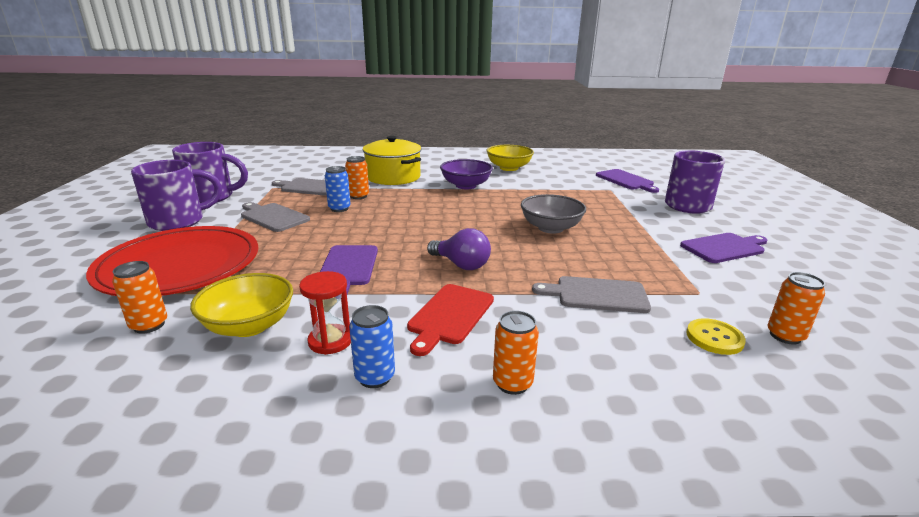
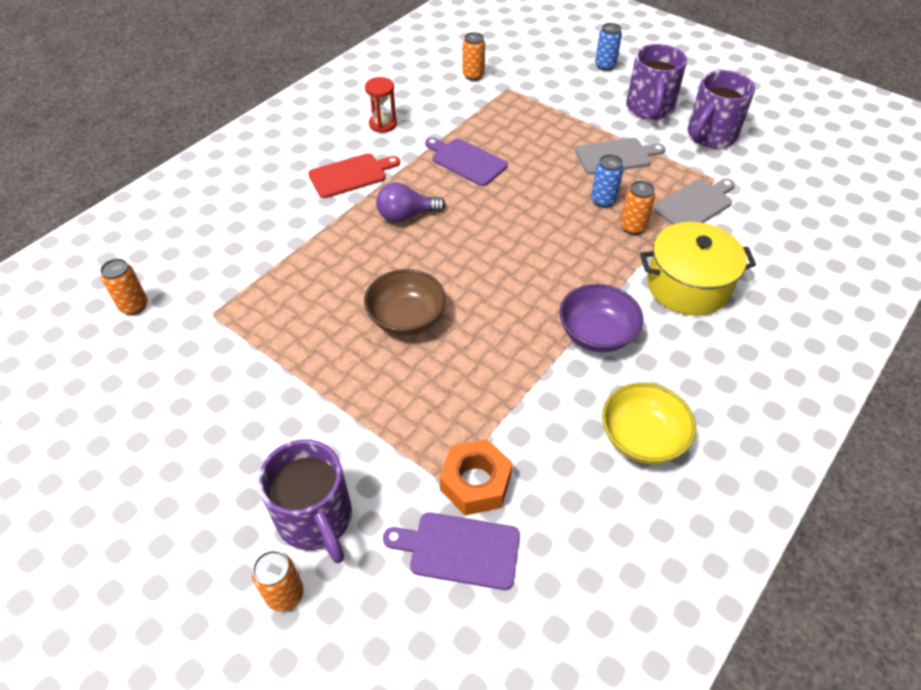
camera: 130 degrees right, 25 degrees up
(180, 265) = (550, 96): red plate -> none
(249, 326) = (433, 104): yellow bowl -> none
(375, 377) = (334, 127): blue can -> blue can (605, 66)
(449, 316) = (351, 175): red cutting board -> red cutting board turned 90 degrees clockwise
(512, 383) = (270, 165): orange can -> orange can (285, 594)
(550, 228) = (406, 318): grey bowl -> brown bowl
(596, 185) = (475, 483): none -> orange nut
(597, 294) = (284, 256): grey cutting board -> none
(714, 338) = (181, 269): yellow button -> none
(724, 248) = (220, 418): purple cutting board -> none

